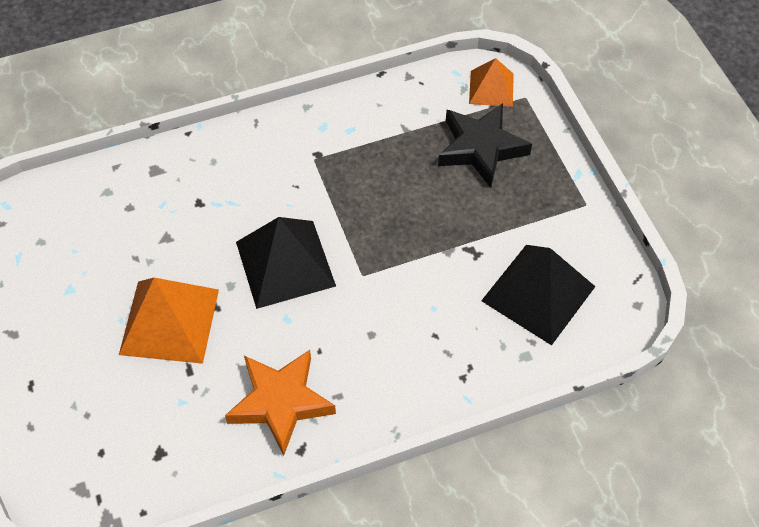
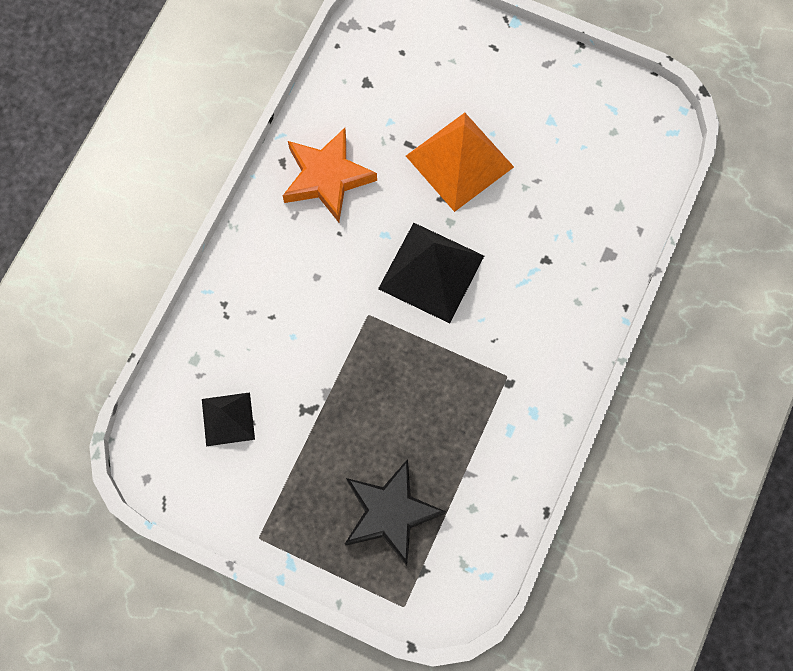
camera: 135 degrees right, 15 degrees up
(491, 88) = (440, 587): orange pyramid -> none
(538, 293) = (228, 419): black pyramid -> black pyramid, size x0.59

